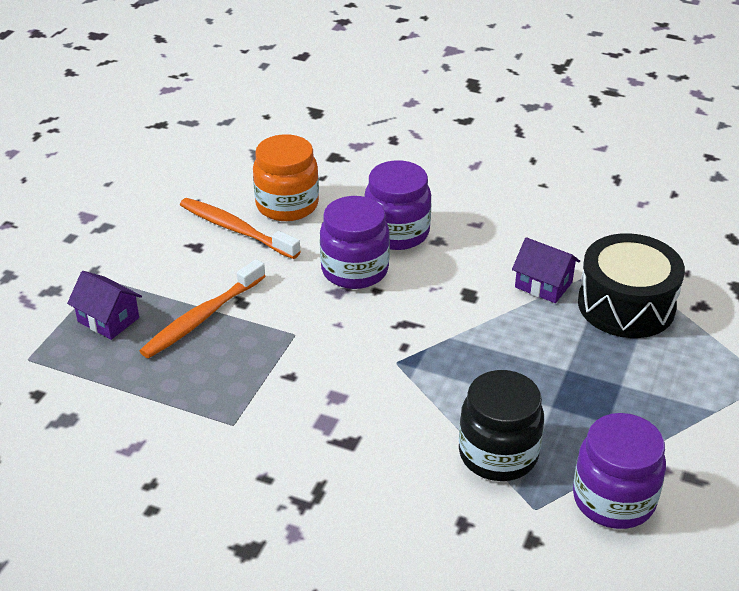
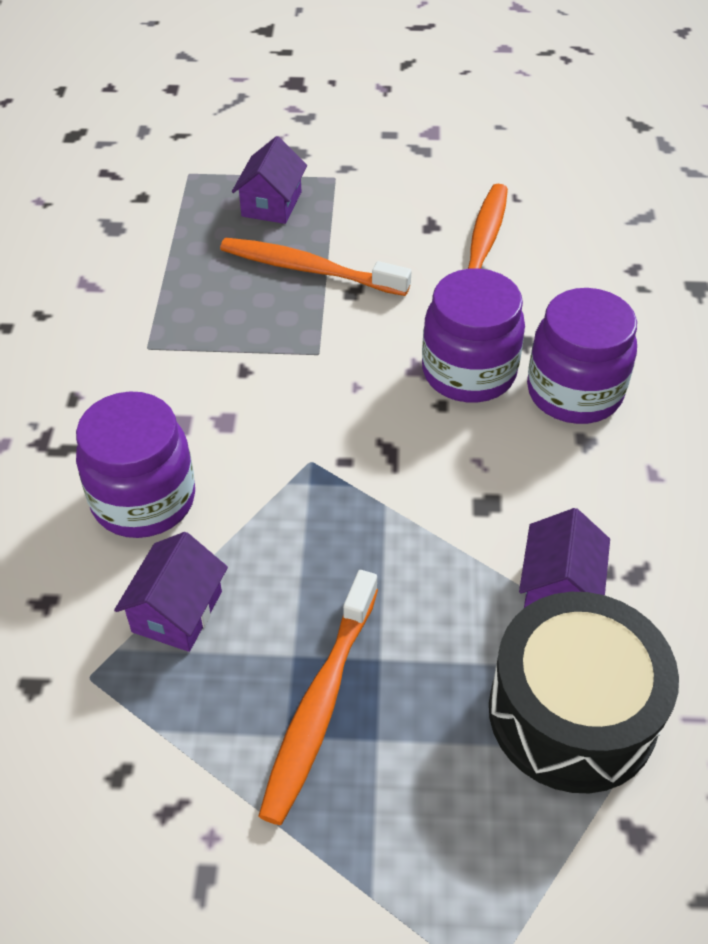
camera: 70 degrees right, 10 degrees up
(287, 205) = (560, 274): orange jar -> none
(498, 454) = (177, 611): black jar -> purple house
(590, 402) = (320, 704): none -> orange toothbrush
(613, 499) = (129, 772): purple jar -> purple jar (144, 500)

